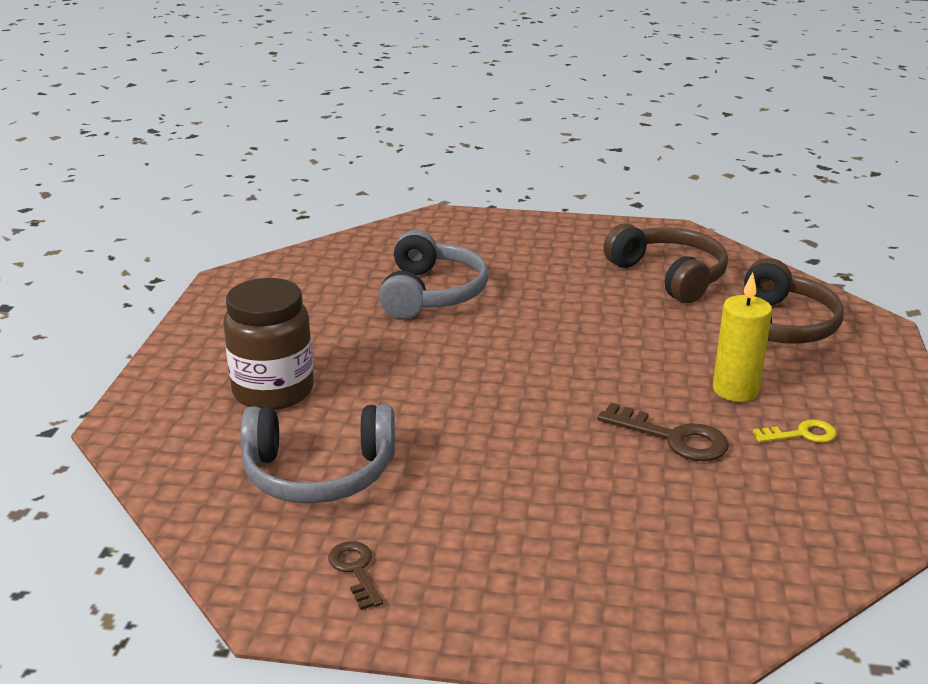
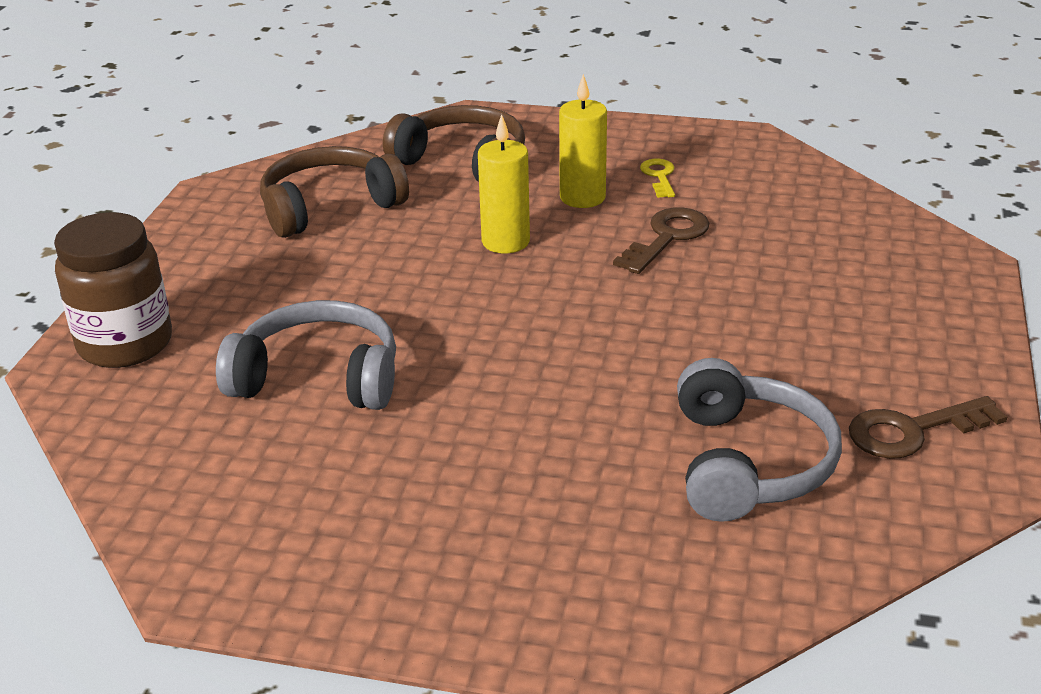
camera: 85 degrees left, 5 degrees up
(273, 391) = (563, 512): brown jar -> brown jar (125, 344)
(356, 570) = (912, 431): brown key -> brown key, size x1.59
(638, 354) = (505, 242): none -> yellow candle

